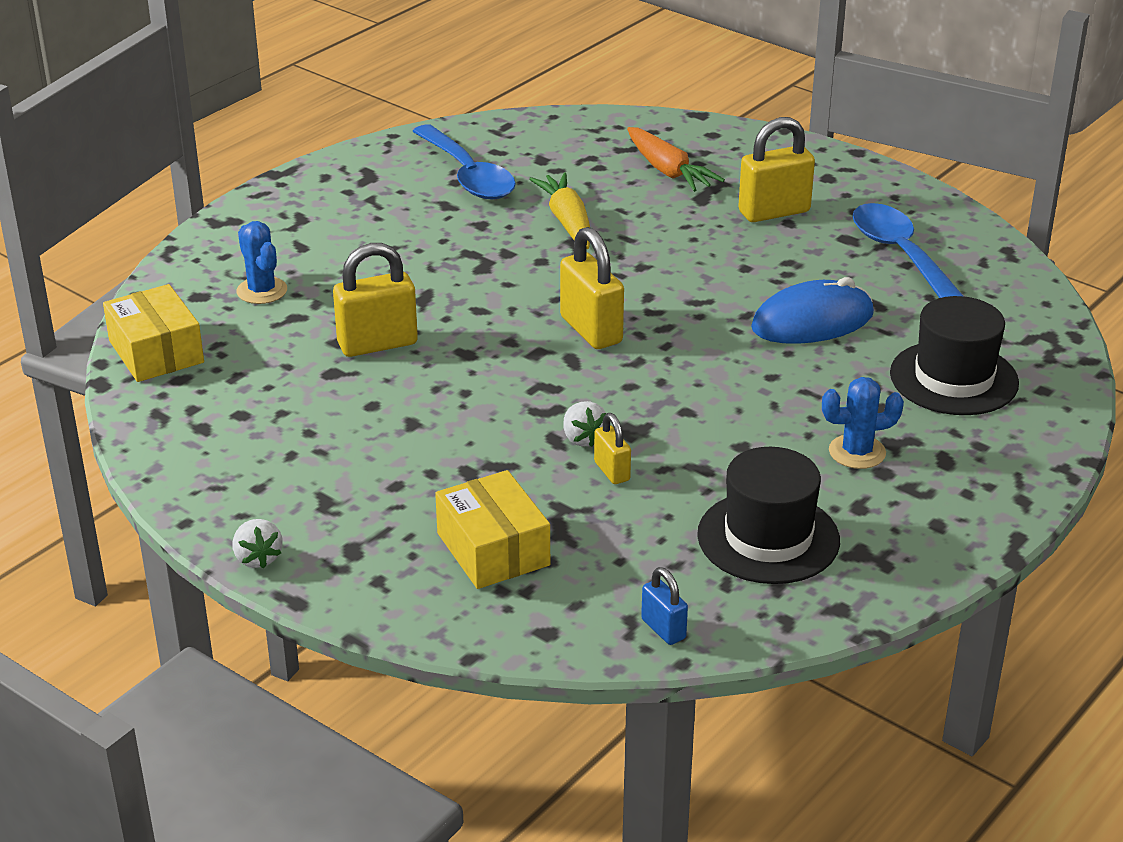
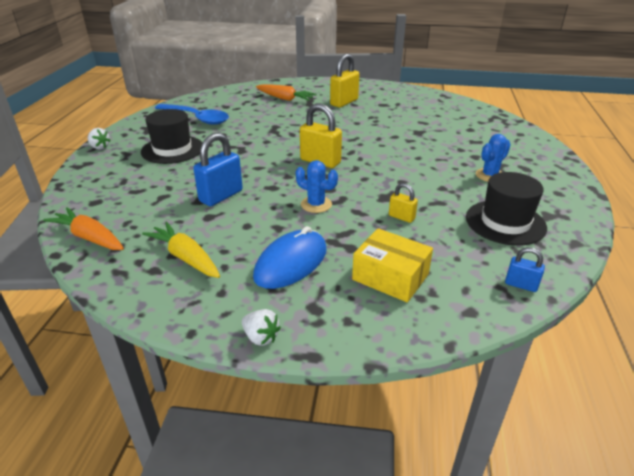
camera: 30 degrees left, 0 degrees up
(156, 352) = (89, 237): yellow box -> orange carrot
(262, 291) = (132, 189): blue cactus -> blue cactus (316, 204)
(377, 344) = (221, 196): yellow padlock -> blue padlock
(567, 221) = (262, 124): yellow carrot -> yellow carrot (186, 257)
(583, 438) = (371, 207): white strawberry -> white strawberry (100, 147)
(812, 321) = (407, 134): blue mouse -> blue mouse (291, 263)
(902, 256) = (410, 105): blue spoon -> none
(953, 378) = (485, 139): black hat -> black hat (172, 149)

